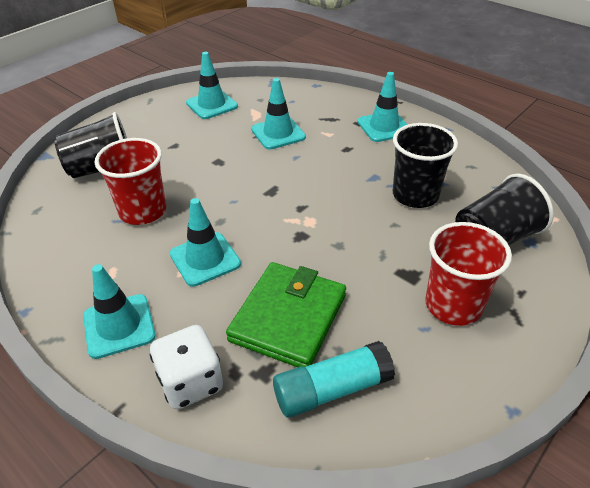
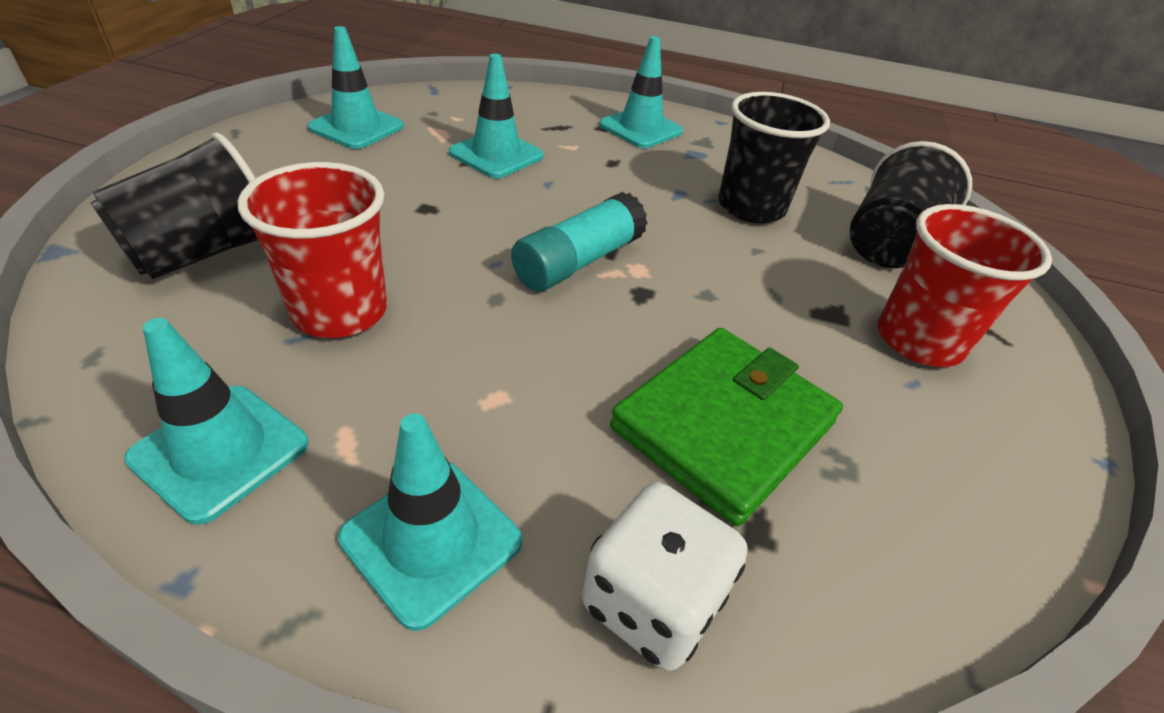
camera: 30 degrees left, 0 degrees up
(205, 259) = (515, 366): turquoise traffic cone -> turquoise traffic cone (220, 451)
(288, 318) = (723, 425): green wallet -> green wallet turned 45 degrees clockwise
(332, 389) = (879, 521): turquoise glue stick -> turquoise glue stick (578, 261)

